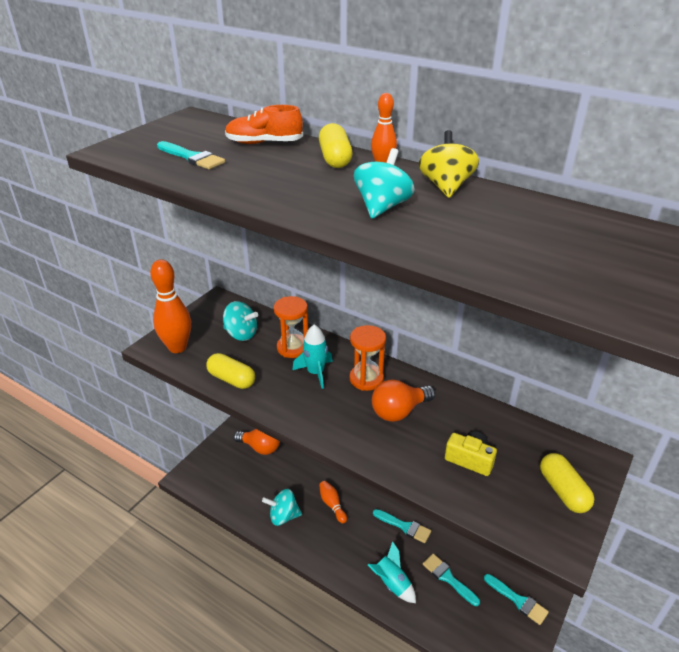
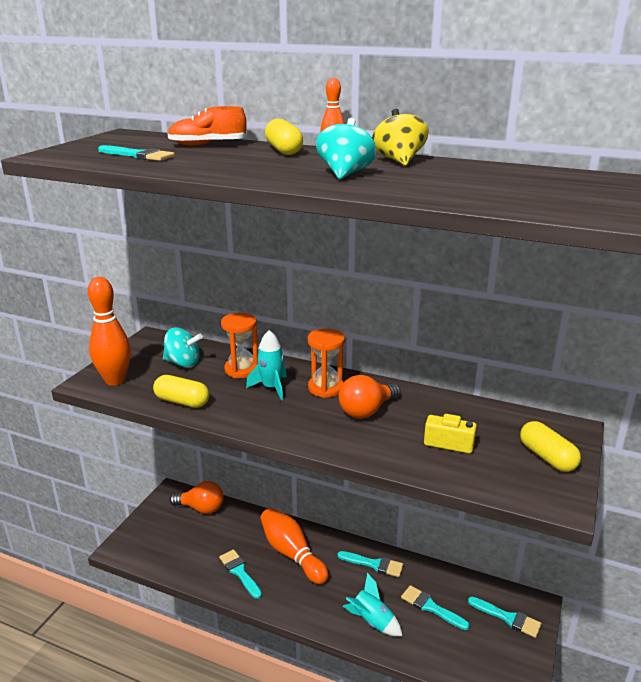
camera: 10 degrees left, 10 degrees down
(283, 516) = (239, 572): turquoise spinning top -> turquoise brush
(332, 505) = (292, 554): orange bowling pin -> orange bowling pin, size x1.85

